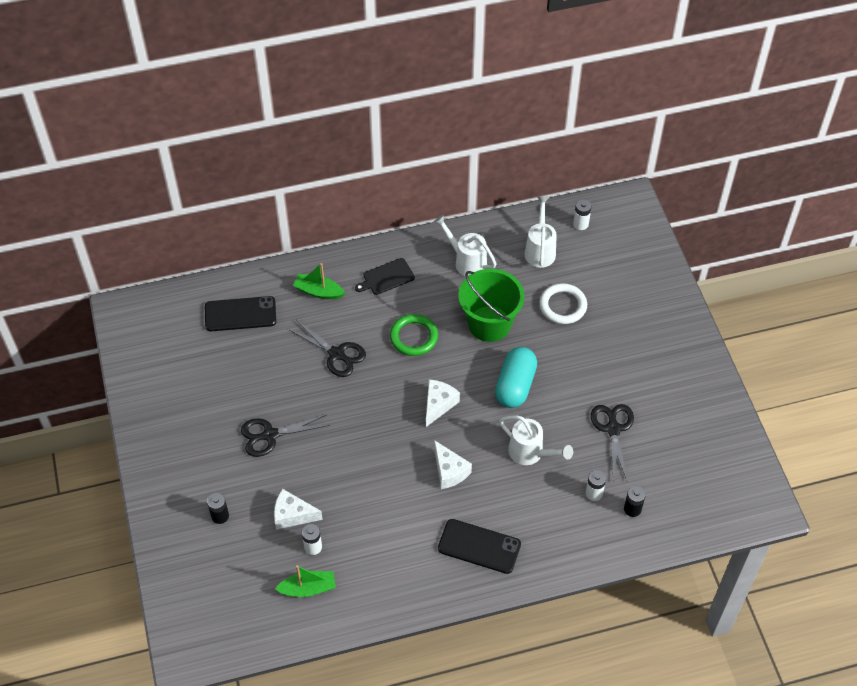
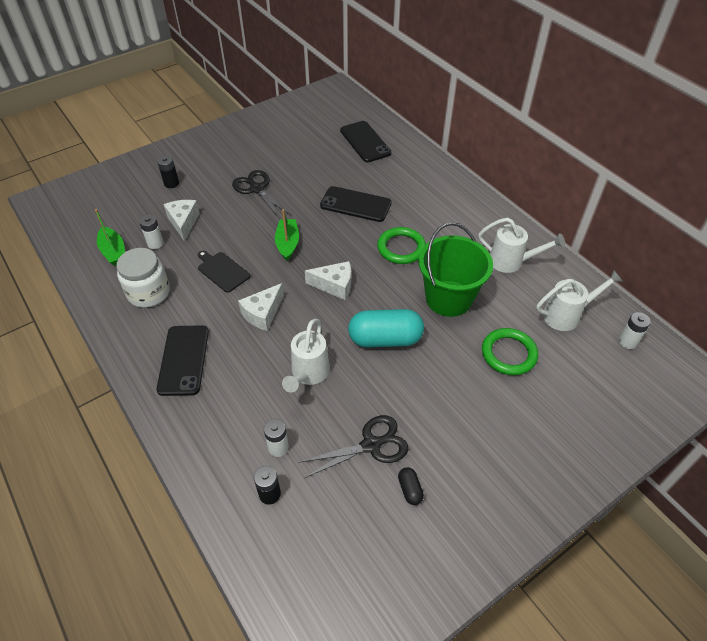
camera: 70 degrees right, 5 degrees down
(318, 291) = (413, 177): green boat -> green boat (287, 244)
(336, 354) = (355, 204): black scissors -> black phone
(382, 563) = (148, 292): none -> white jar
(386, 277) = (455, 213): black cutting board -> black cutting board (222, 271)
(466, 261) = (511, 262): white watering can -> white watering can turned 90 degrees clockwise
(563, 306) = (508, 354): white ring -> green ring
(658, 416) = (410, 489): none -> black capsule

